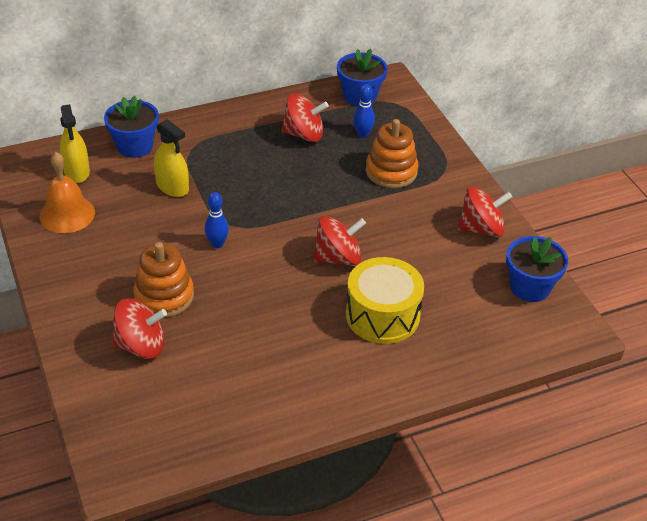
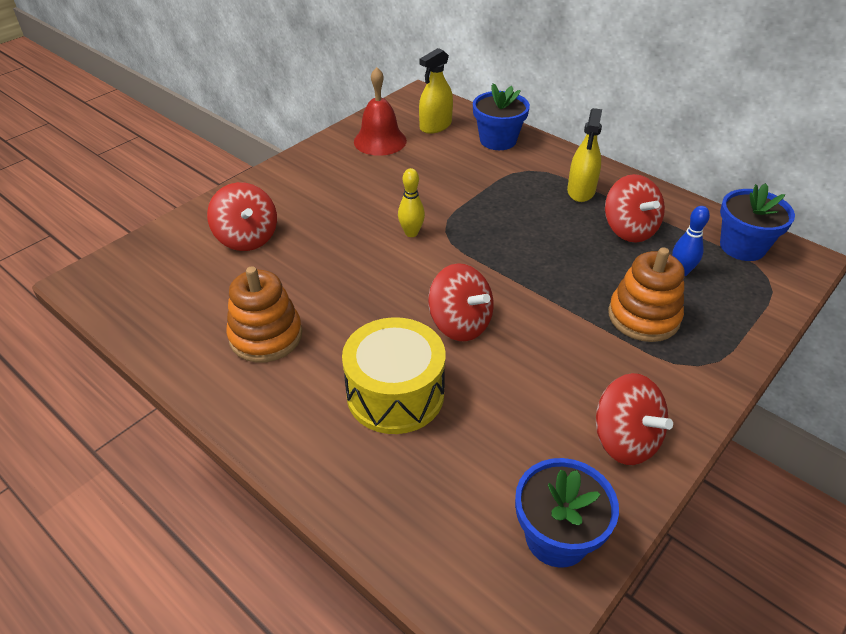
camera: 65 degrees right, 0 degrees up
(67, 214) = (380, 141): orange bell -> red bell
(164, 296) = (318, 227): orange stacking toy -> orange stacking toy (266, 336)
(172, 187) = (465, 179): yellow spray bottle -> yellow spray bottle (581, 191)
(217, 244) = (411, 233): blue bowling pin -> yellow bowling pin

